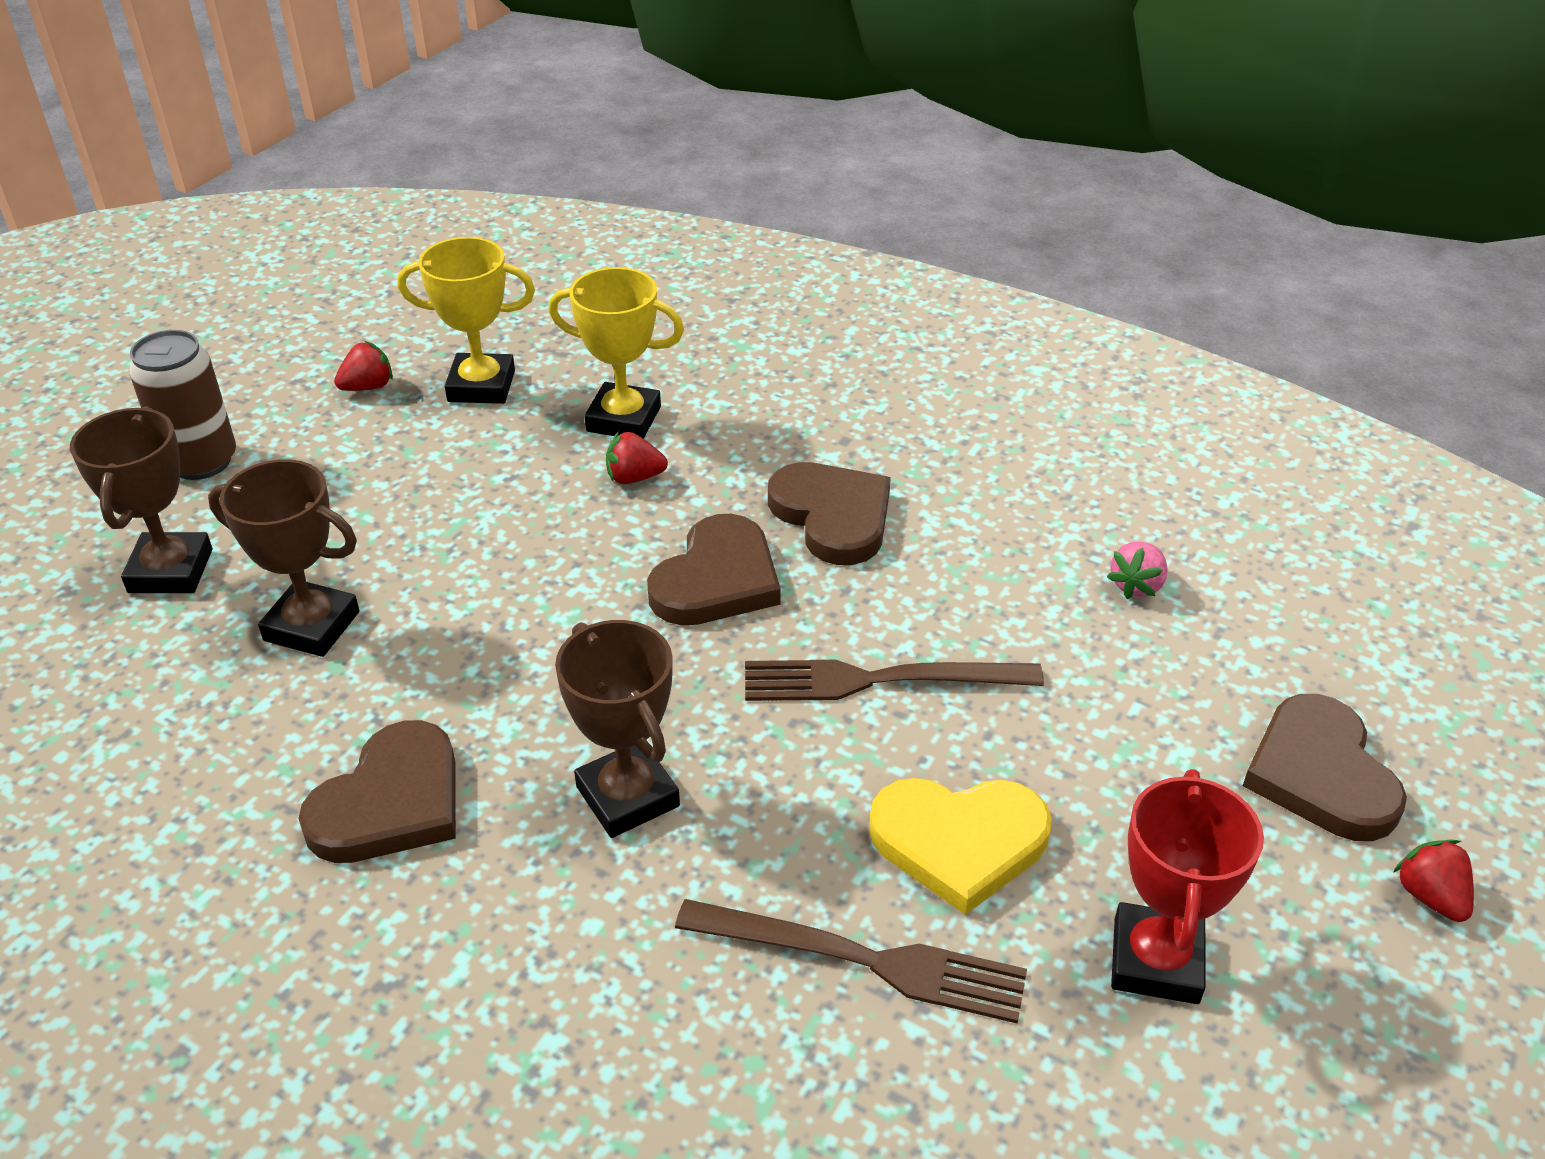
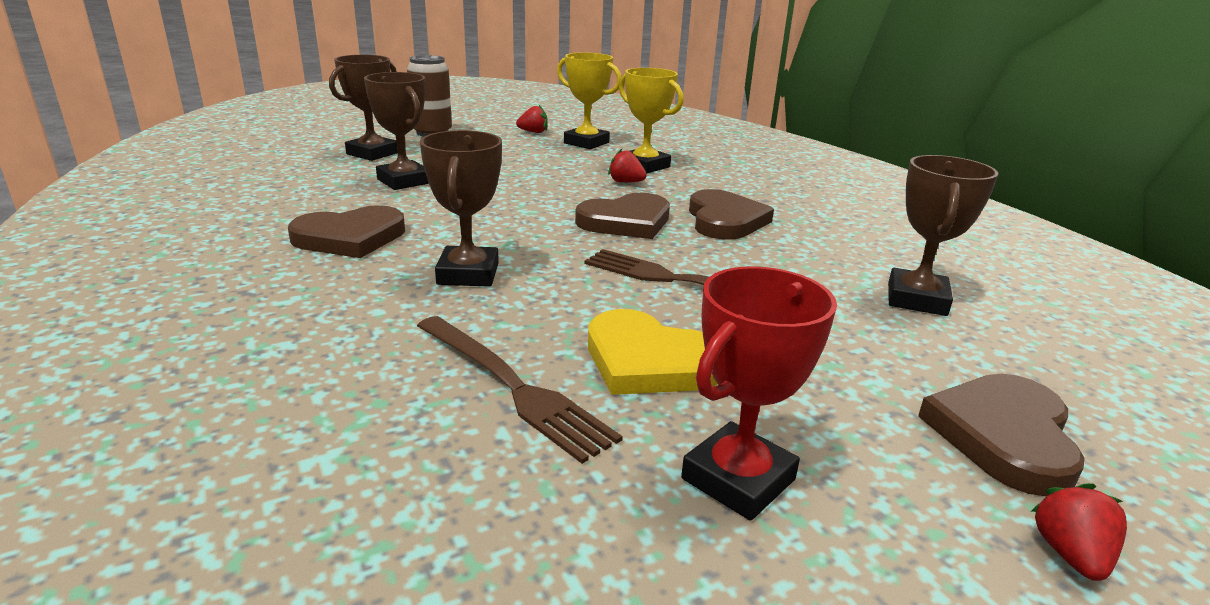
camera: 30 degrees right, 15 degrees down
(1136, 585) = (916, 299): pink strawberry -> brown trophy

